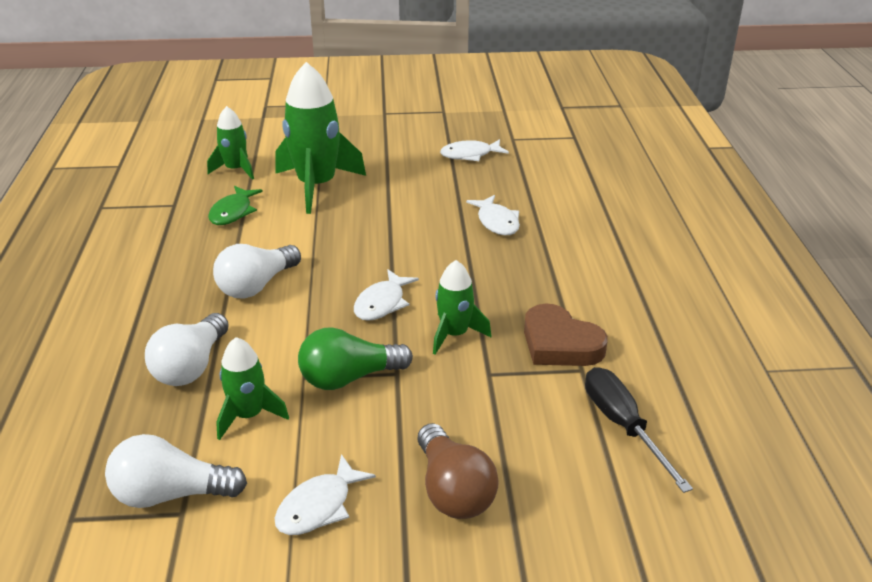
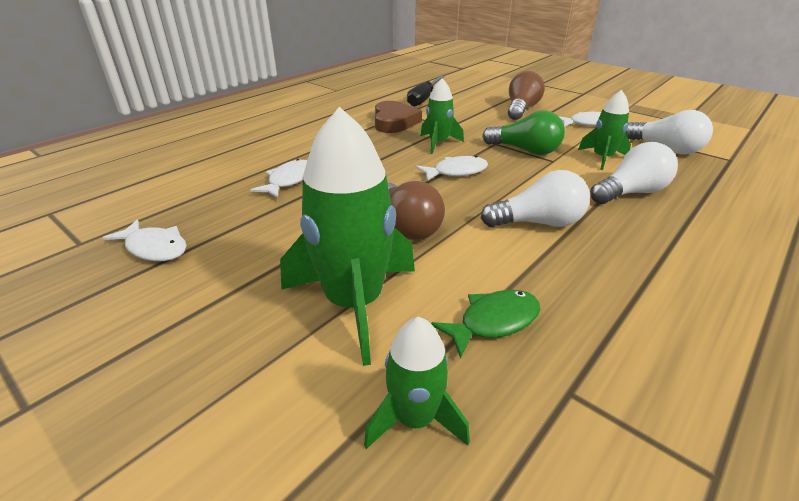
camera: 135 degrees left, 0 degrees up
(350, 235) = (407, 226): none -> brown light bulb

